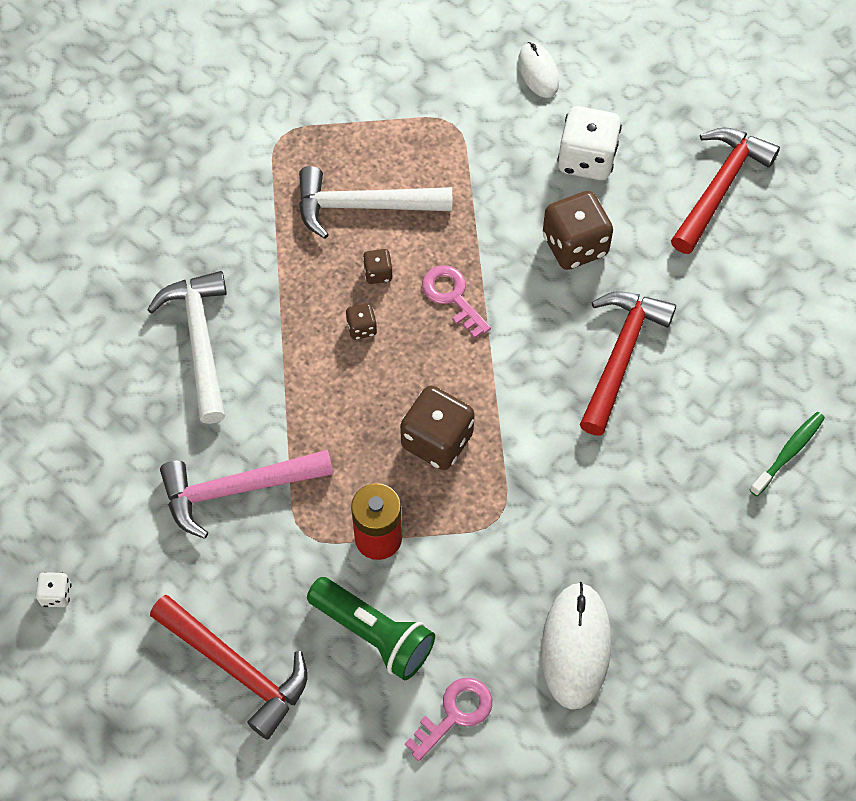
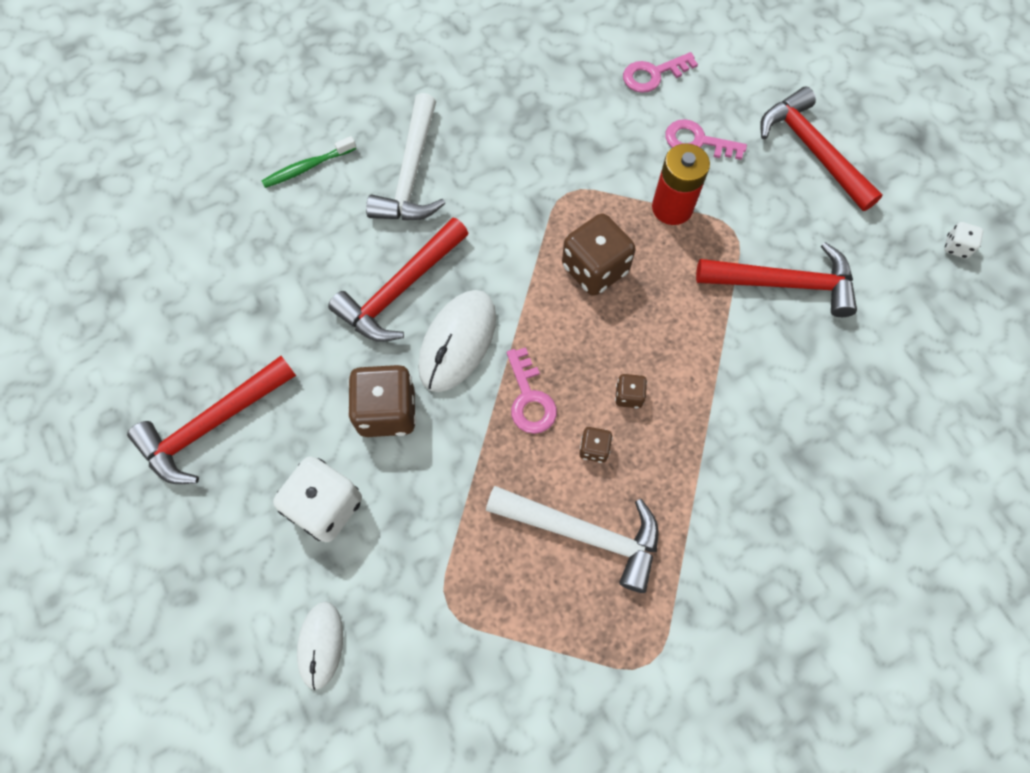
camera: 160 degrees left, 5 degrees up
(200, 341) = (792, 436): white hammer -> white hammer (411, 175)
(236, 489) = (785, 283): pink hammer -> red hammer
(373, 634) = (697, 141): green flashlight -> pink key
(576, 646) = (546, 89): white mouse -> white mouse (457, 342)

